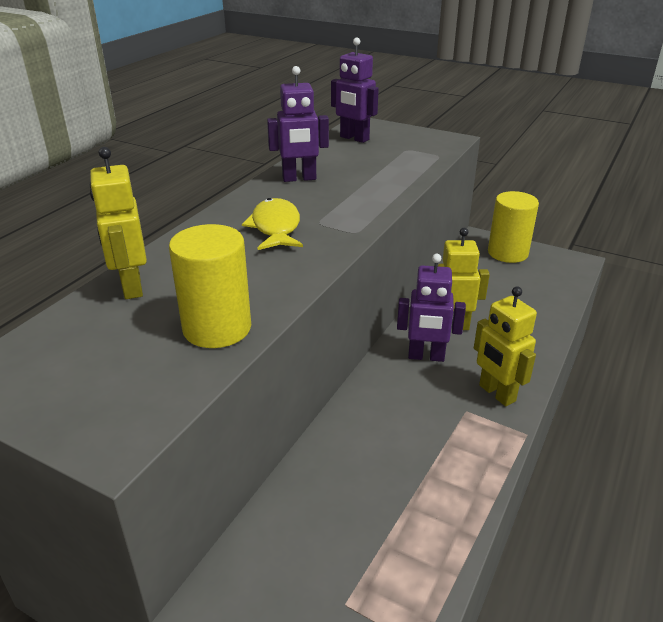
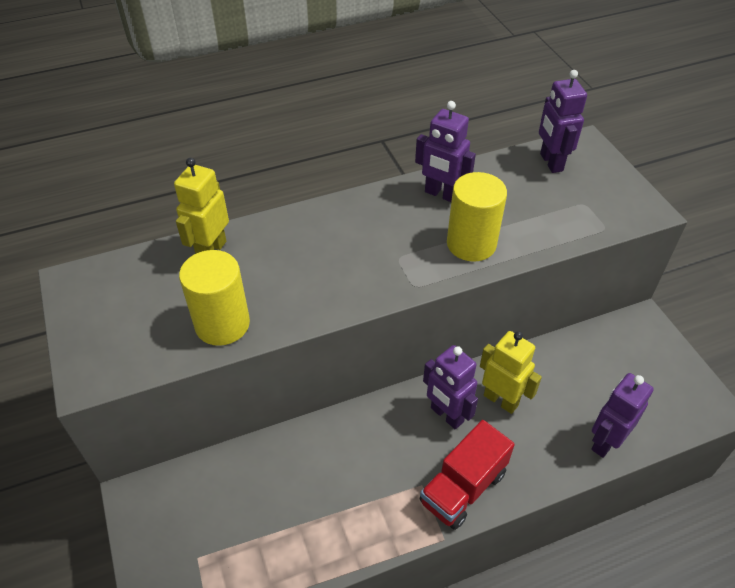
camera: 40 degrees right, 15 degrees up
(275, 227) = (361, 245): yellow fish -> none
(496, 393) = (463, 488): yellow robot -> red truck
(507, 253) = (651, 354): yellow cylinder -> yellow cylinder (471, 244)
(545, 312) = (605, 442): none -> purple robot

